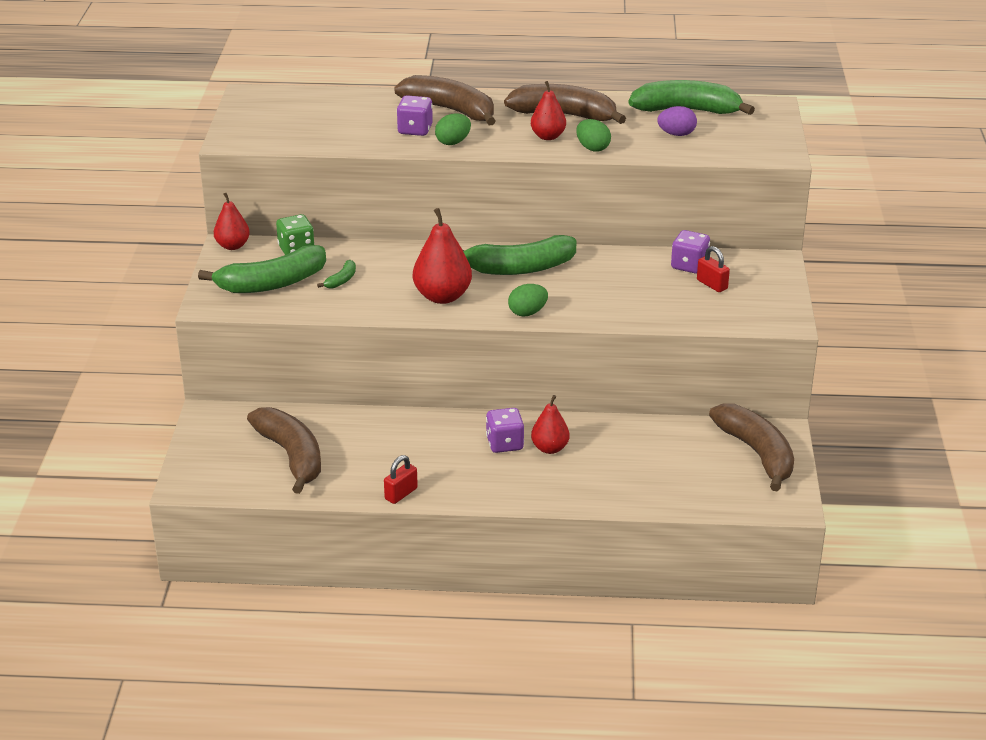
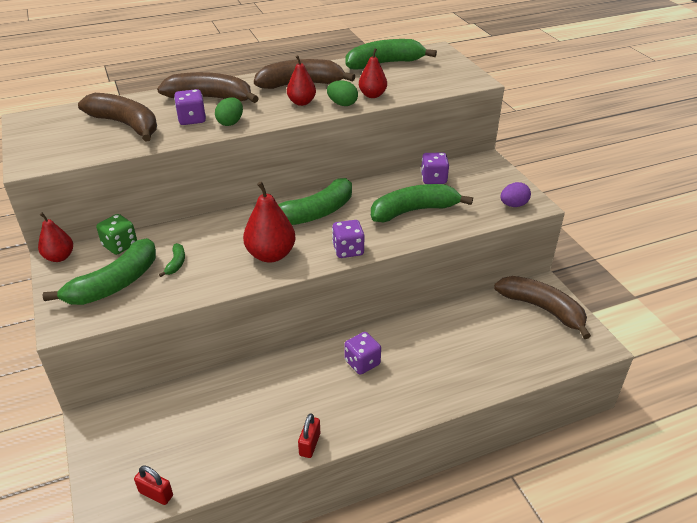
camera: 25 degrees left, 5 degrees up
(291, 456) = (192, 439): brown banana -> brown banana (126, 125)
(527, 313) = (348, 250): green egg -> purple dice
(550, 448) = (398, 355): red pear -> red pear (372, 95)
(634, 293) = (414, 211): none -> green banana
(676, 134) = (393, 81): purple egg -> purple egg (513, 205)
(712, 284) = (461, 189): red padlock -> red padlock (156, 494)

